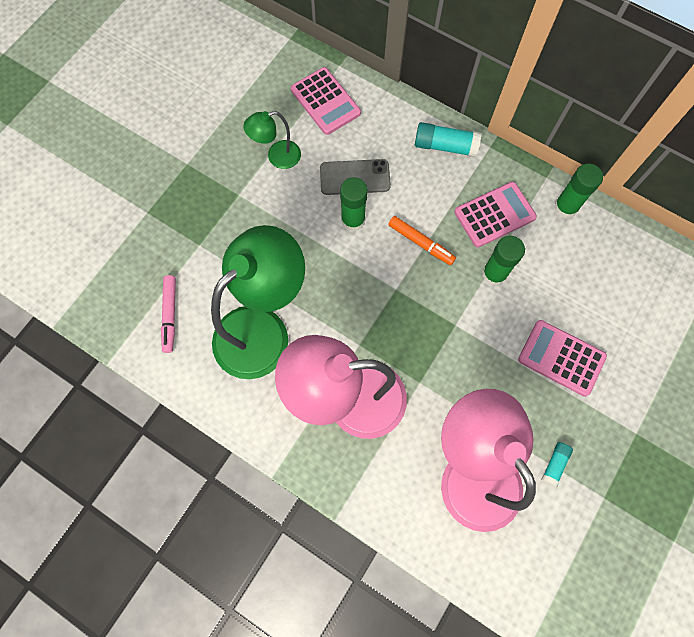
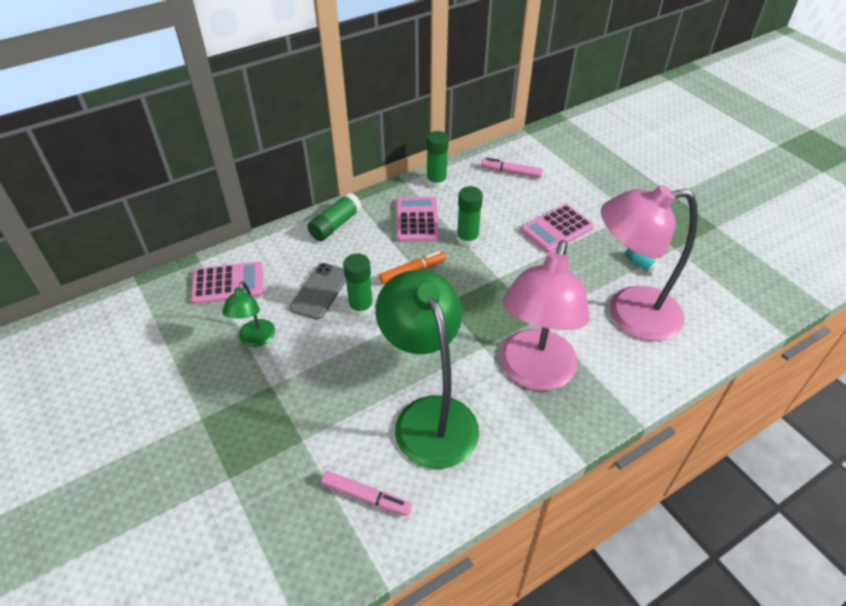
camera: 65 degrees left, 25 degrees down
(445, 146) = (335, 225): turquoise glue stick -> green glue stick
(630, 276) = (511, 172): none -> pink marker

